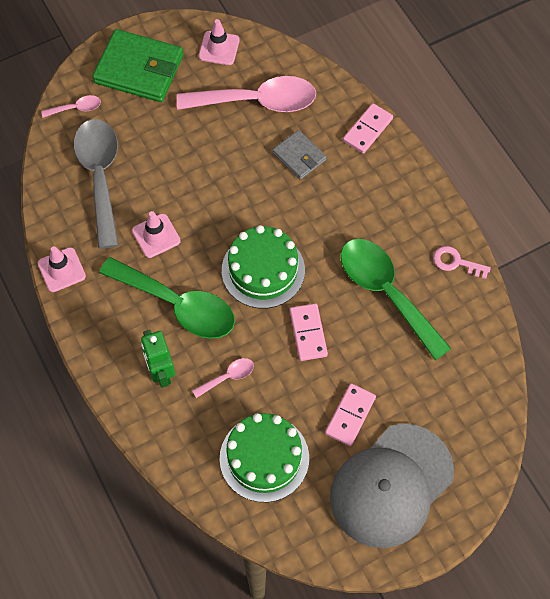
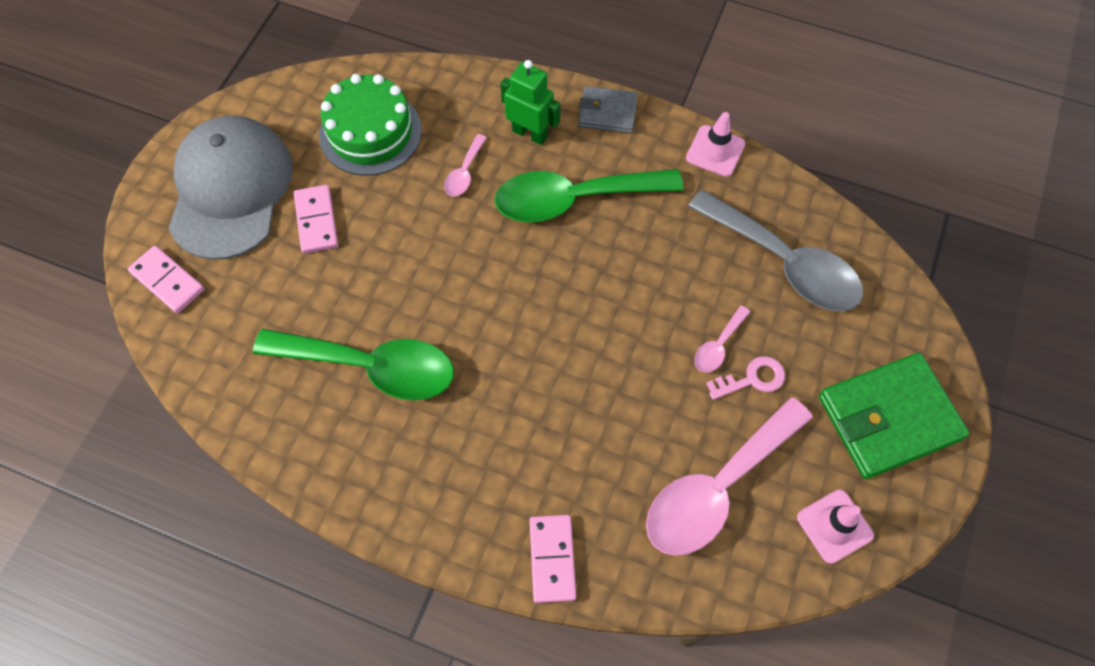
camera: 140 degrees right, 0 degrees up
(76, 108) = (894, 316): pink spoon -> pink spoon (718, 346)
(156, 236) = (663, 247): pink traffic cone -> none
(263, 270) = (522, 293): green cake -> none
(299, 156) = (602, 454): grey wallet -> grey wallet (607, 112)
(308, 333) = (421, 265): pink domino -> pink domino (167, 281)
(456, 262) = (315, 462): pink key -> pink key (752, 379)

